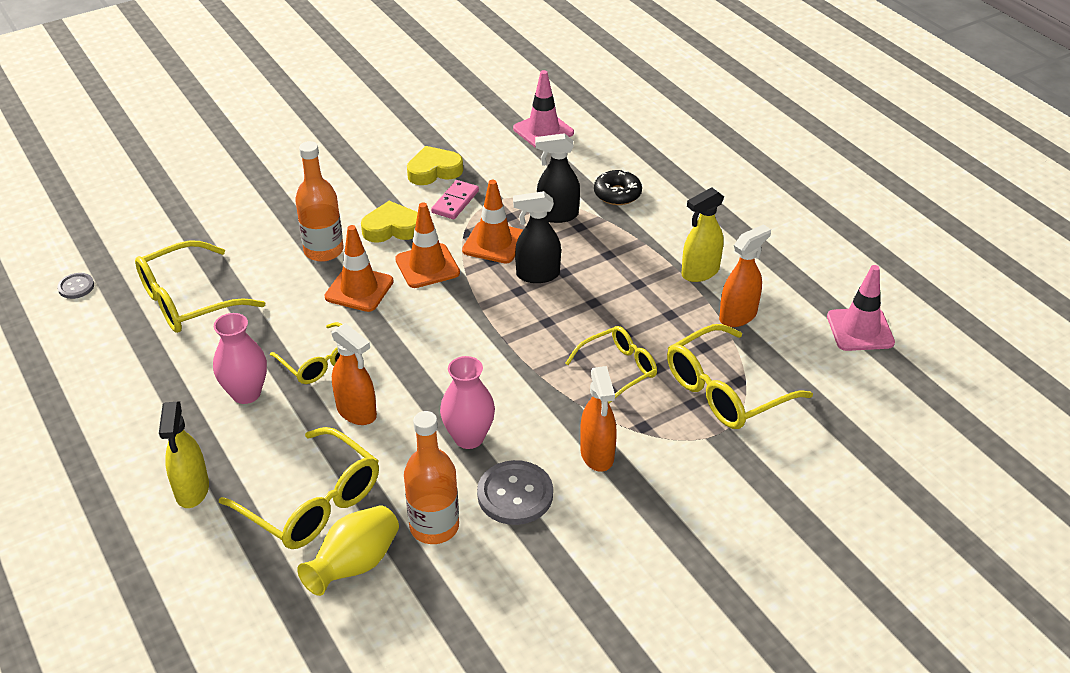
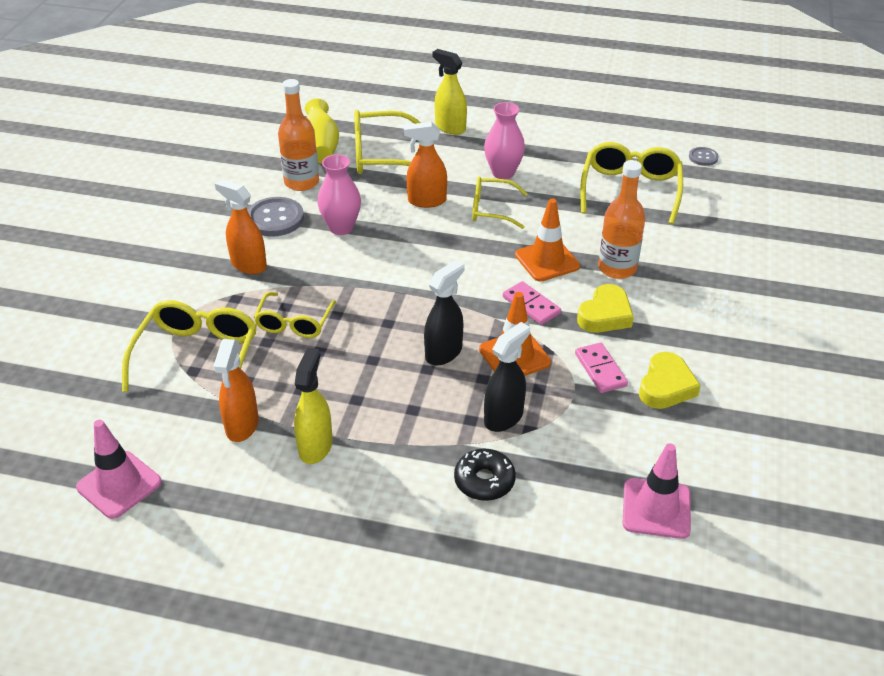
camera: 135 degrees right, 0 degrees up
(427, 266) = (531, 305): orange traffic cone -> pink domino

